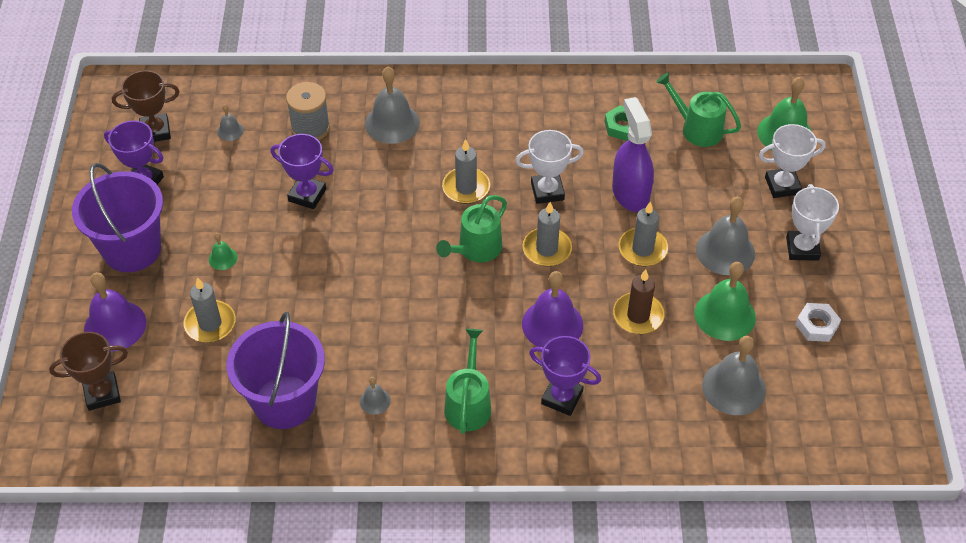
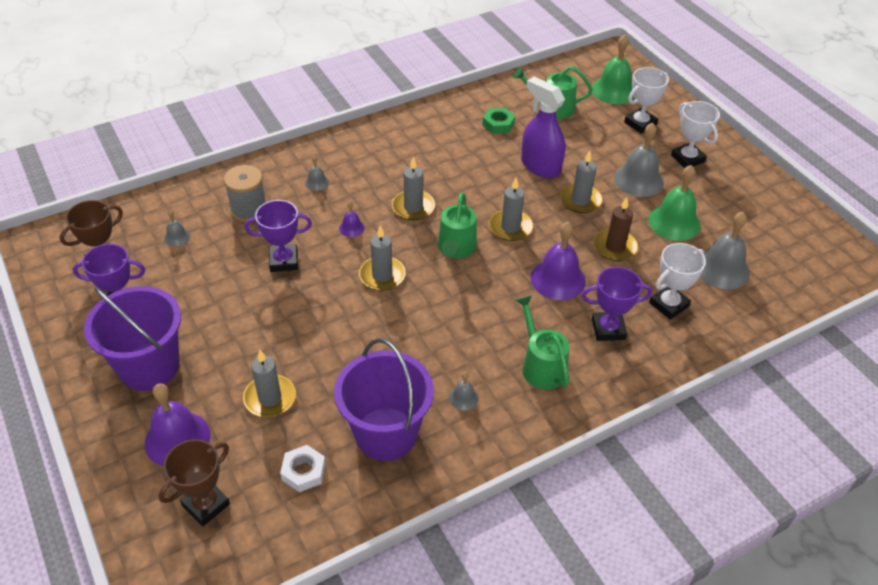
camera: 30 degrees left, 5 degrees down
(223, 258) = (243, 340): green bell -> none
(386, 248) = (382, 275): none -> grey candle
(392, 123) = (317, 182): grey bell -> grey bell, size x0.48
(392, 186) = (351, 228): none -> purple bell
(547, 191) = (478, 187): white trophy -> white trophy (669, 305)
(816, 325) = (739, 204): white nut -> white nut (303, 471)

